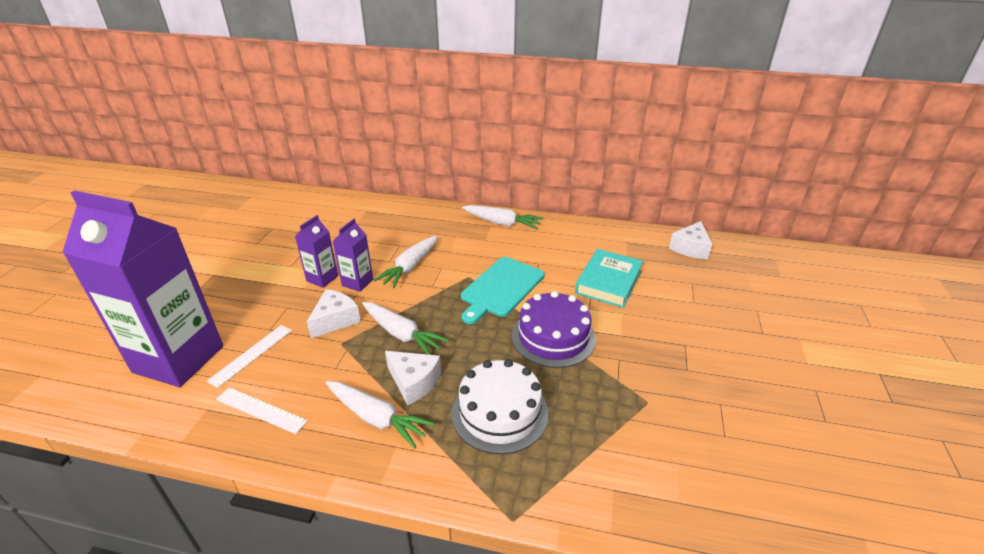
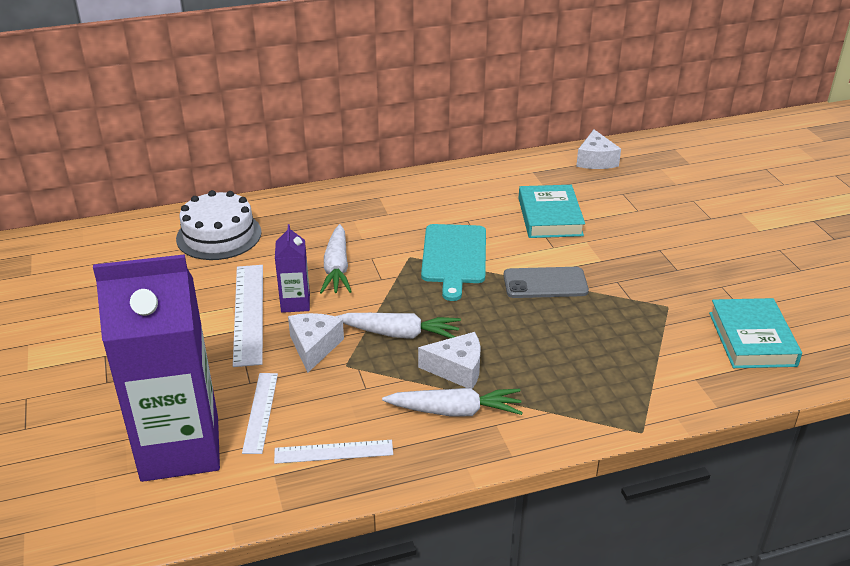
camera: 30 degrees left, 0 degrees up
(322, 278) = (249, 313): purple carton -> white ruler
(500, 412) = (558, 362): white cake -> white cake (219, 235)
(502, 223) = (389, 191): white carrot -> none
(553, 337) = (545, 283): purple cake -> grey phone
(709, 473) = (752, 339): none -> turquoise book

